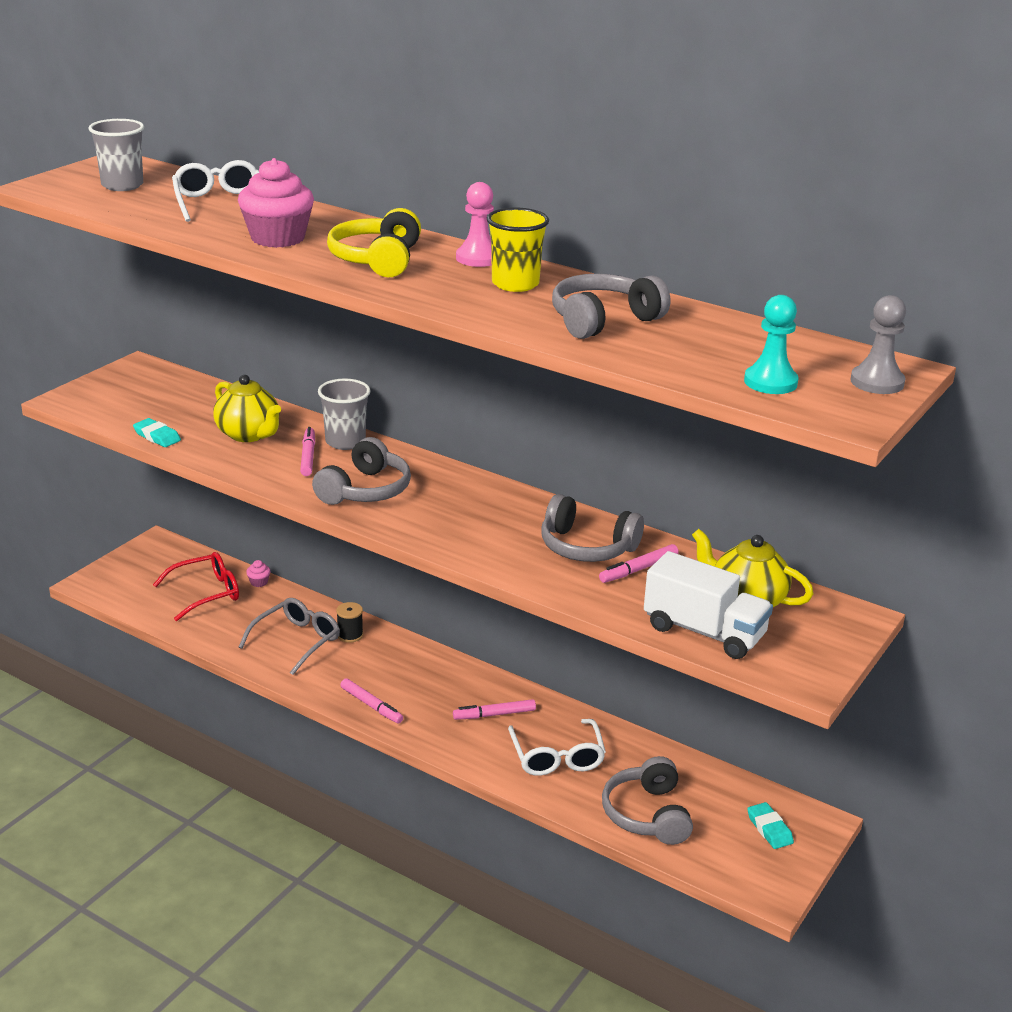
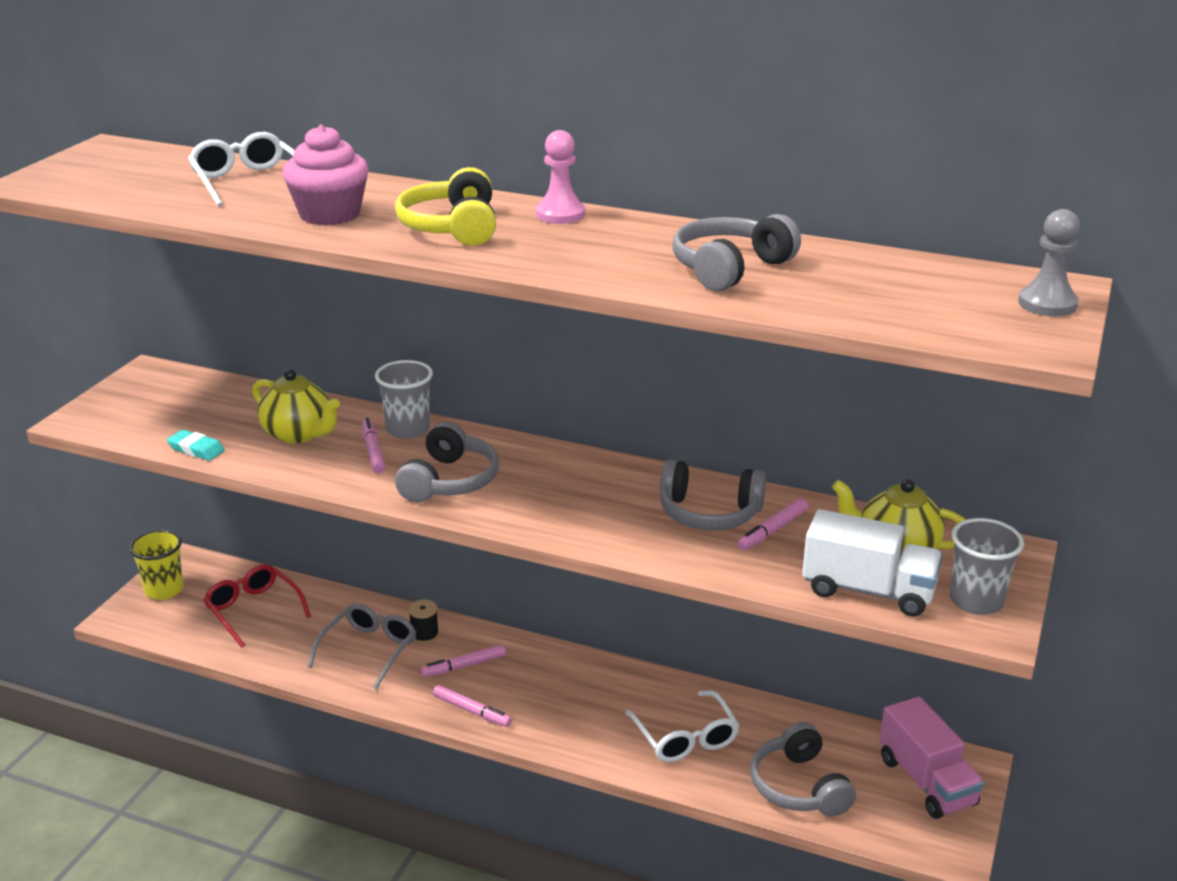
camera: 10 degrees left, 0 degrees up
(122, 185) = (125, 172): grey cup -> grey cup (976, 601)
(206, 593) = (253, 610): red glasses -> red glasses turned 90 degrees counterclockwise
(259, 582) = (308, 590): pink cupcake -> none
(494, 714) = (605, 700): pink marker -> pink marker (464, 666)
(515, 284) = (615, 238): yellow cup -> yellow cup (164, 590)
(769, 829) = (926, 781): turquoise eraser -> pink truck
(770, 382) = (941, 316): turquoise pawn -> none

